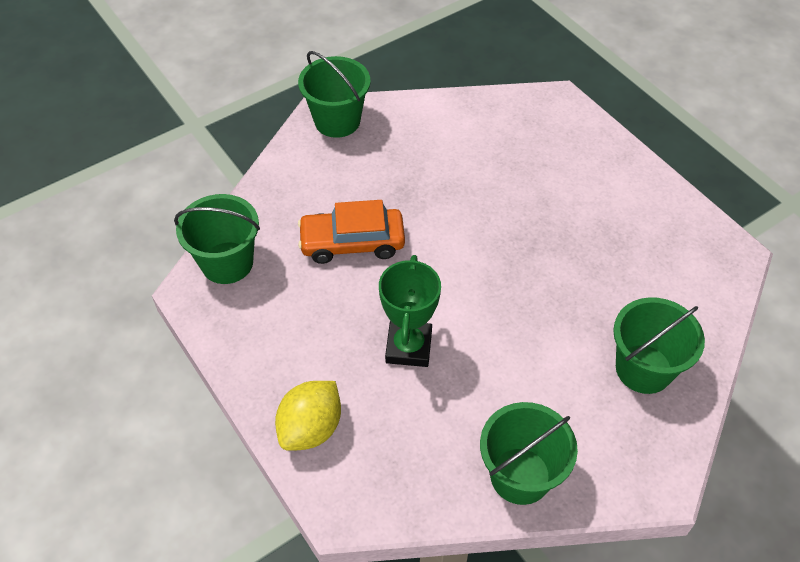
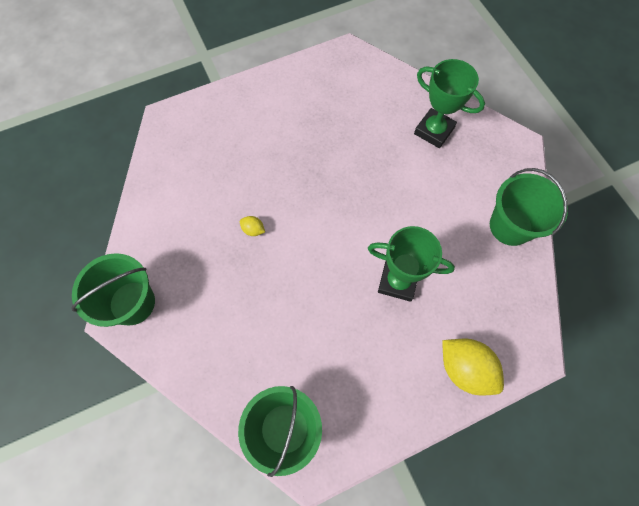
camera: 80 degrees left, 15 degrees up
(352, 242) = (284, 310): orange car -> none
(440, 199) = (253, 230): none -> yellow lemon
(643, 369) = (434, 131): green bucket -> green trophy

